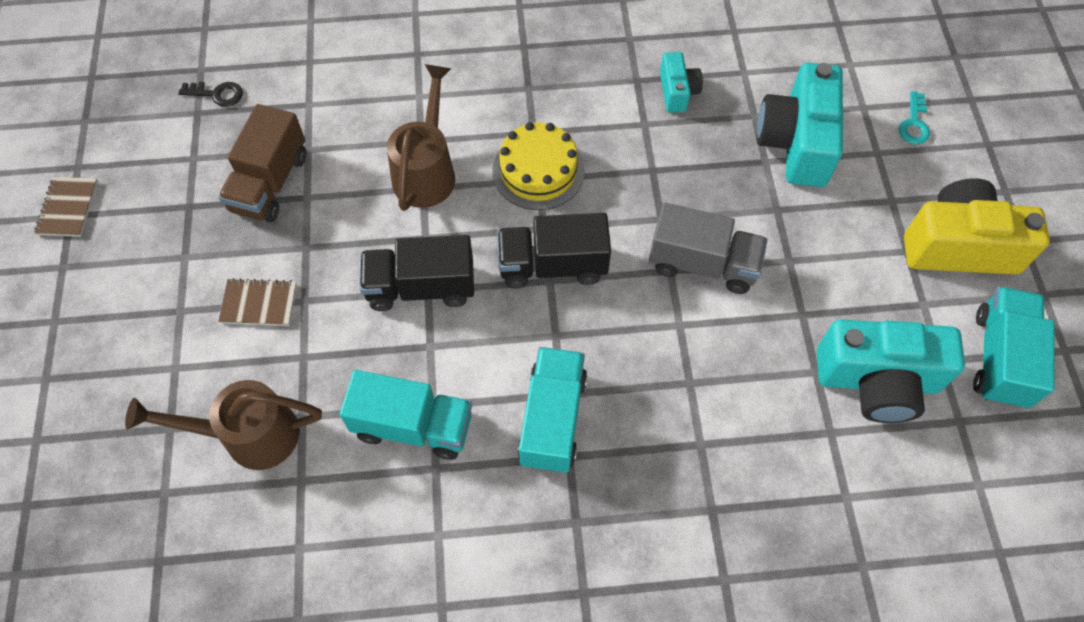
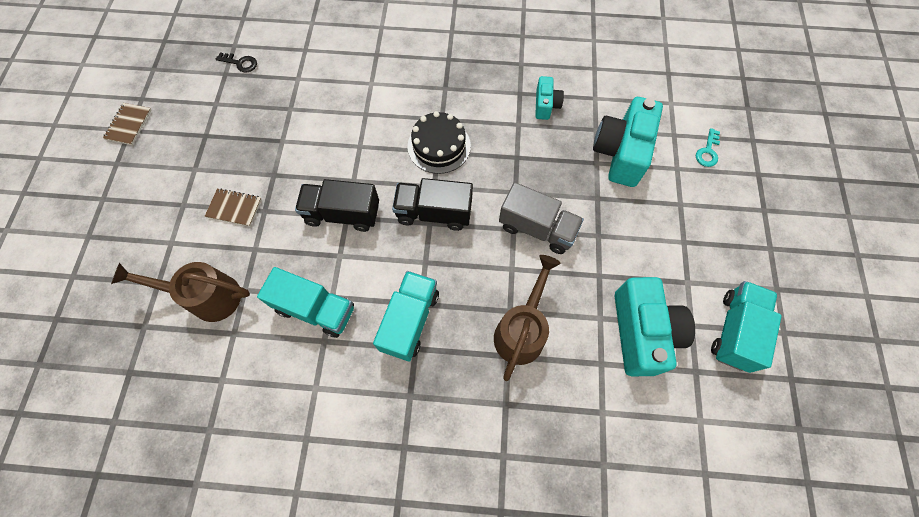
camera: 10 degrees right, 5 degrees up
(270, 183) = (260, 127): brown truck -> none
(426, 171) = (364, 135): brown watering can -> brown watering can (521, 331)
(538, 171) = (439, 146): yellow cake -> black cake
(877, 381) = (642, 332): turquoise camera -> turquoise camera turned 105 degrees counterclockwise
(958, 246) = (721, 244): yellow camera -> none

